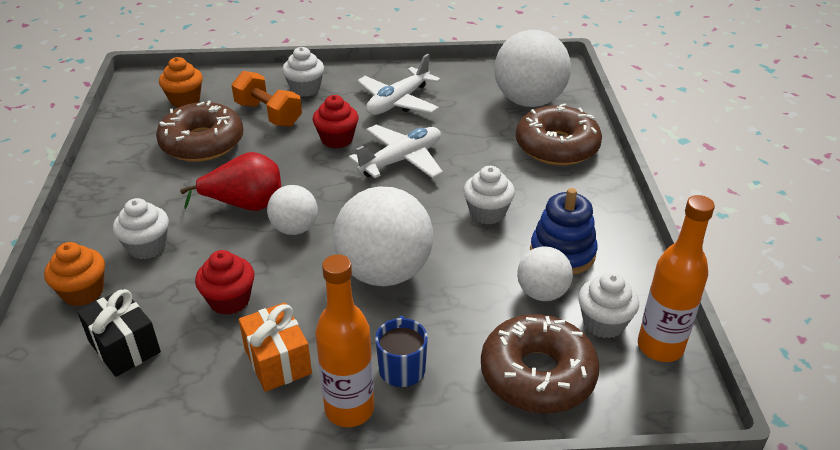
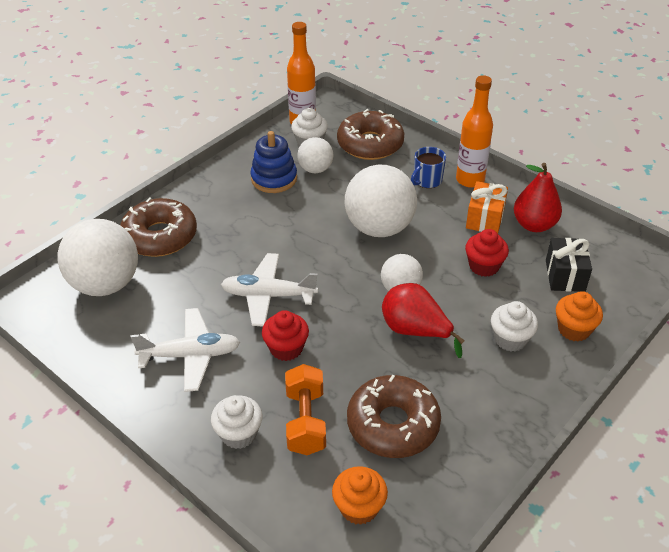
camera: 135 degrees left, 5 degrees up
(207, 394) = (534, 225): none -> red pear
(487, 213) = (275, 223): white cupcake -> none

